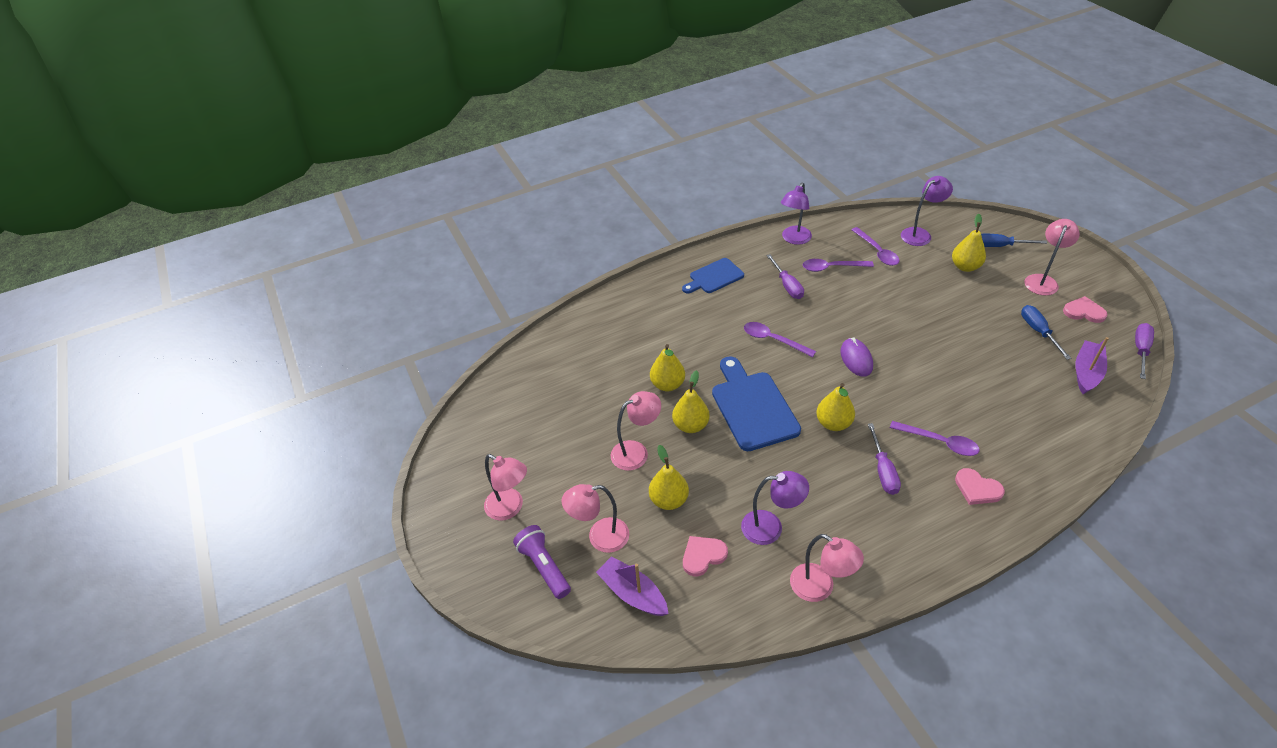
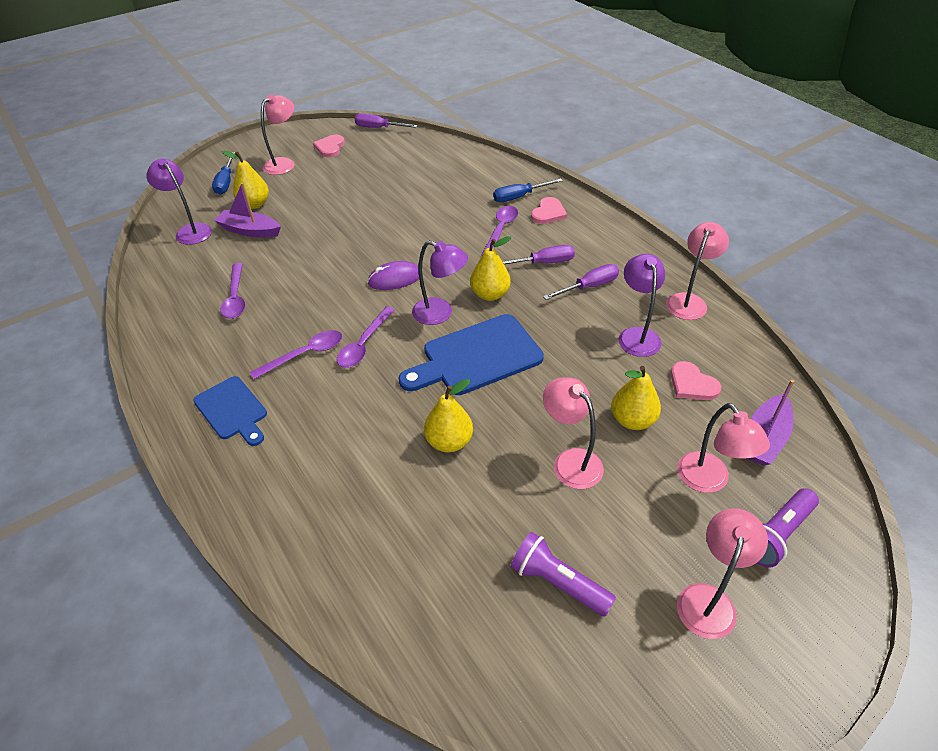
camera: 100 degrees left, 0 degrees up
(545, 430) = (557, 582): none -> purple flashlight
(690, 425) = (515, 411): yellow pear -> none
(787, 285) = (263, 335): purple screwdriver -> purple screwdriver (589, 287)
(794, 239) = (168, 332): purple lamp -> purple lamp (440, 314)
(877, 251) = (213, 262): purple spoon -> purple spoon (305, 354)
(1038, 331) = (355, 171): blue screwdriver -> blue screwdriver (519, 197)
(1042, 280) = (284, 163): pink lamp -> pink lamp turned 105 degrees clockwise
(1086, 373) = (406, 153): purple boat -> purple boat (250, 231)

